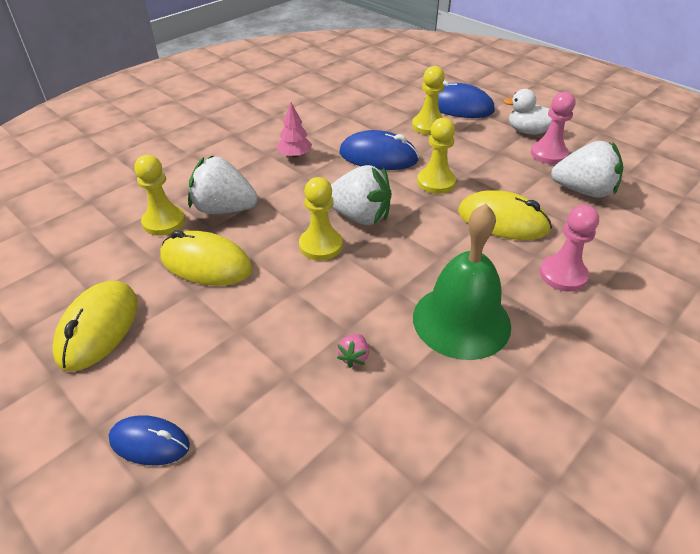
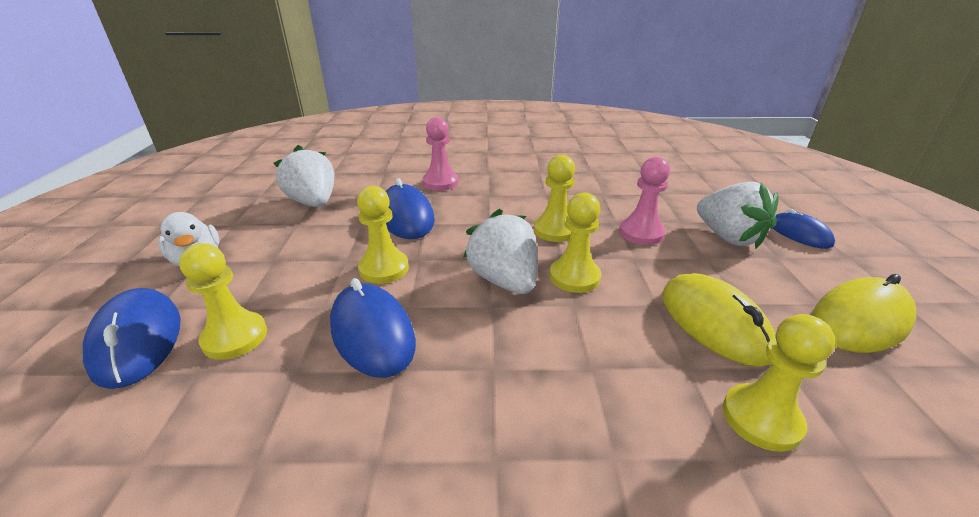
camera: 135 degrees left, 10 degrees down
(224, 209) = (653, 383): white strawberry -> white strawberry (728, 237)
(295, 155) = (461, 419): pink tree -> none
(354, 357) = (626, 210): pink strawberry -> none
(384, 281) = (555, 230): none -> yellow pawn
(461, 321) = (536, 194): green bell -> none
(502, 221) = (406, 217): yellow mouse -> blue mouse
(548, 154) = (252, 234): pink pawn -> pink pawn (641, 233)

